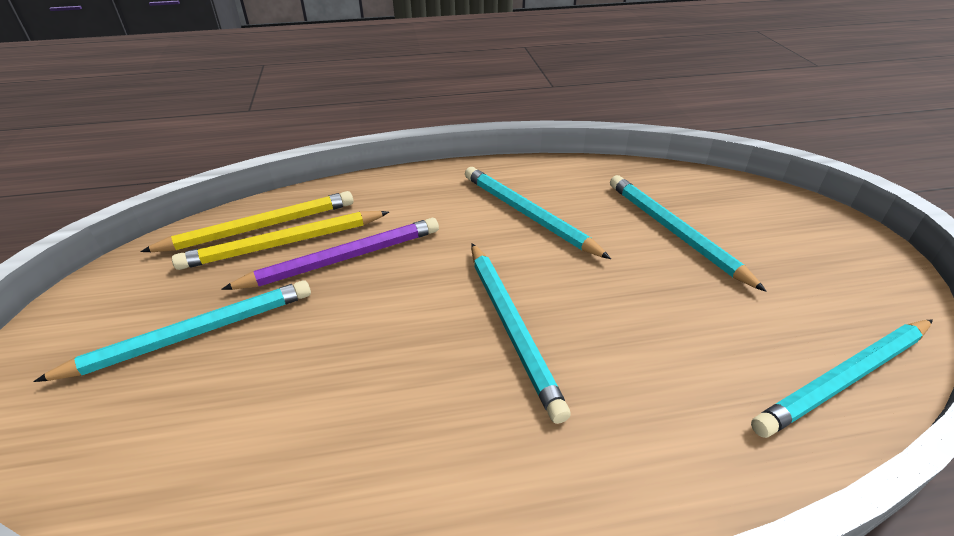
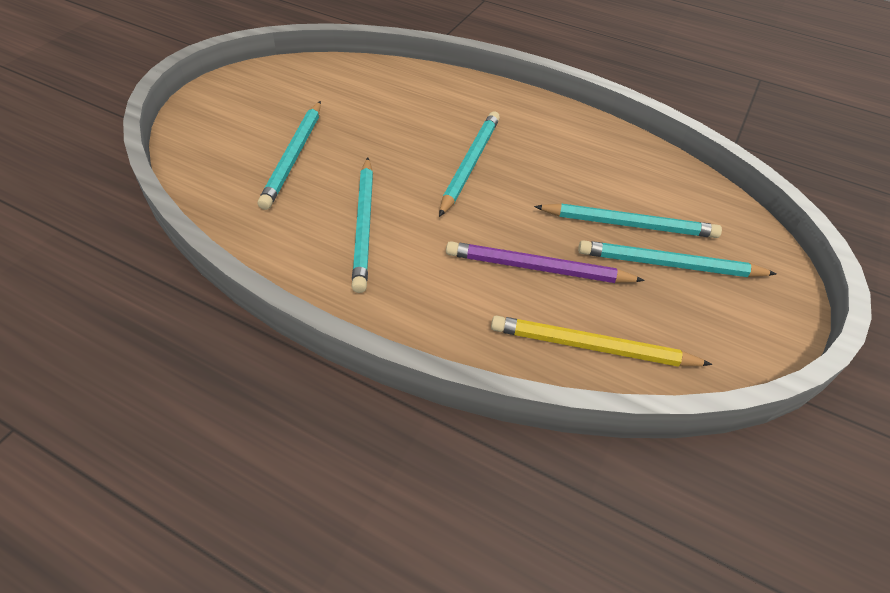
camera: 145 degrees left, 10 degrees up
(284, 243) = (578, 312): yellow pencil -> none
(844, 379) = (352, 72): turquoise pencil -> turquoise pencil (629, 224)

